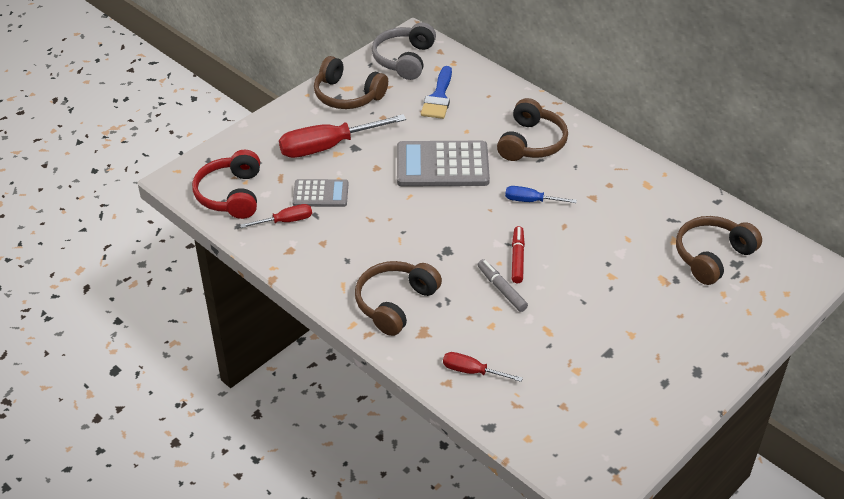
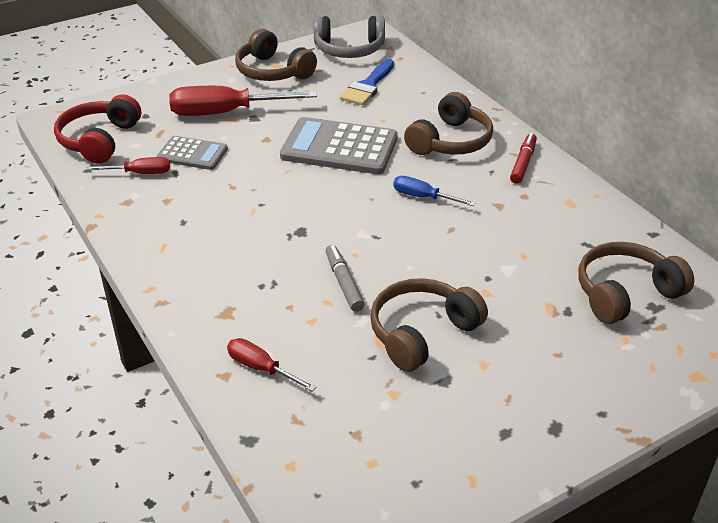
camera: 15 degrees right, 5 degrees down
(395, 303) = (211, 275): brown headphones -> brown headphones (422, 333)
(404, 59) = (349, 49): grey headphones -> grey headphones turned 120 degrees counterclockwise
(517, 258) = (379, 253): red marker -> red marker (523, 163)

